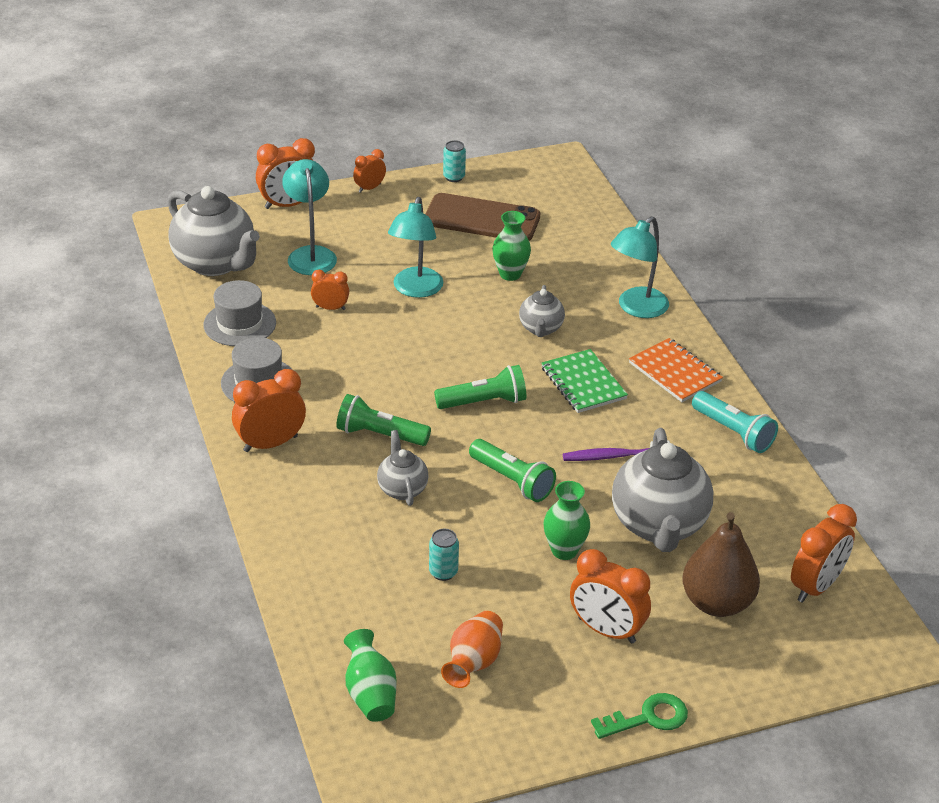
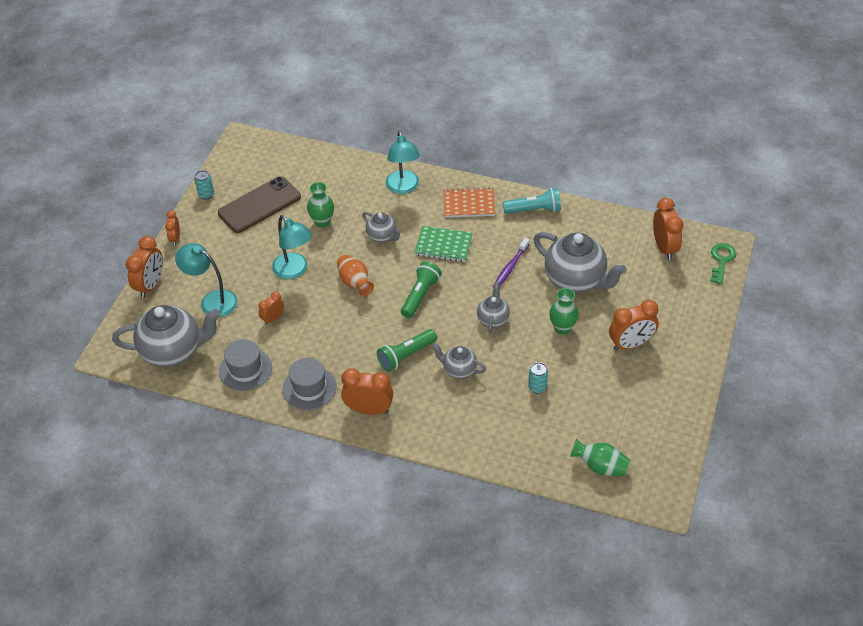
camera: 50 degrees left, 10 degrees up
(270, 444) = (369, 410): orange clock -> orange clock turned 90 degrees clockwise
(473, 662) = (611, 411): orange vase -> orange vase (355, 283)
(512, 480) = (493, 319): green flashlight -> grey teapot
(648, 718) = (699, 362): green key -> green key (721, 260)
(716, 603) = (645, 291): brown pear -> none

